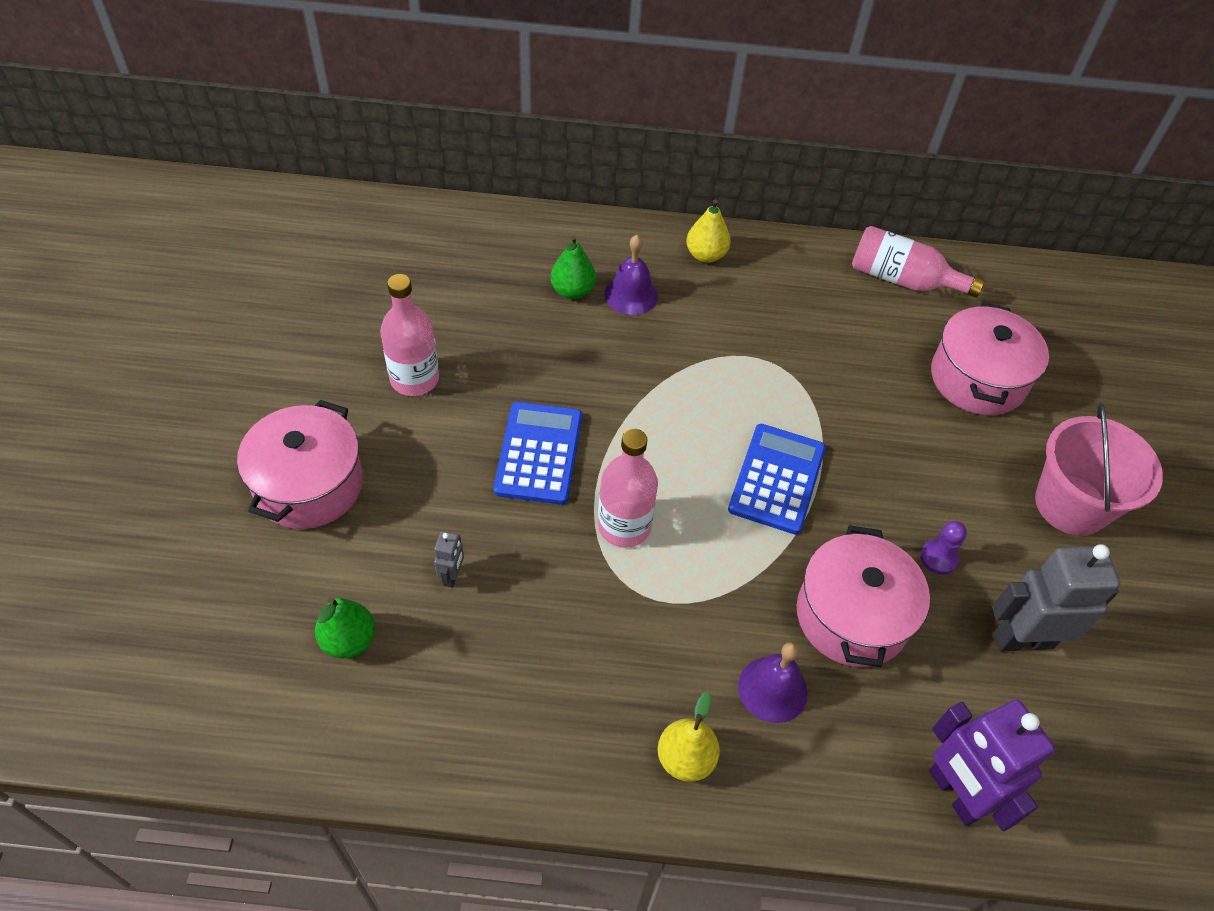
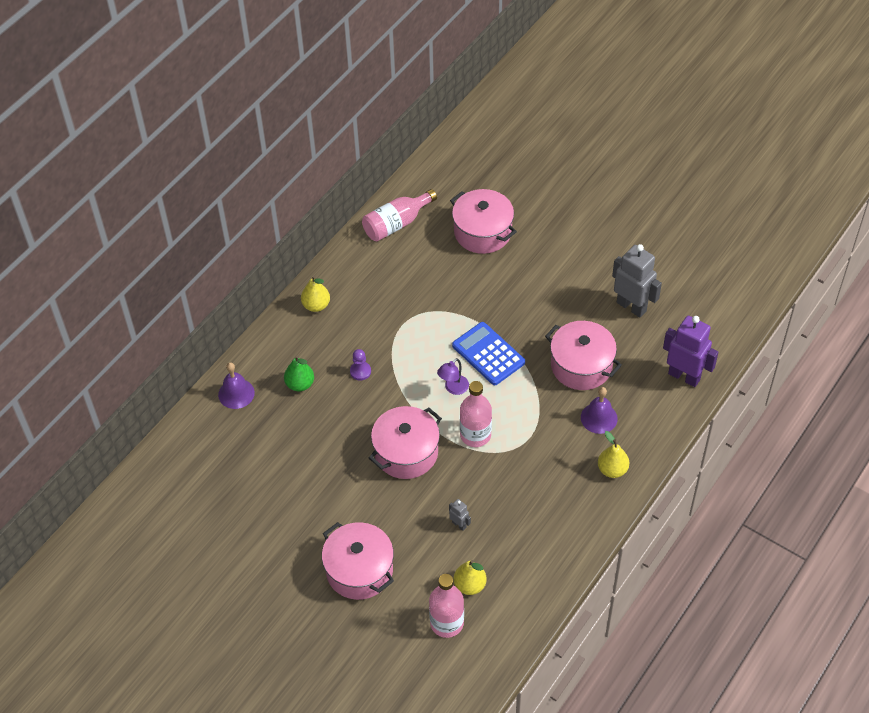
camera: 55 degrees left, 0 degrees up
(349, 640) = (470, 585): green pear -> yellow pear
(414, 379) = (315, 491): pink bottle -> pink bottle (446, 623)
(539, 453) = (406, 452): blue calculator -> pink pot
(631, 294) = (322, 357): purple bell -> purple bell (236, 393)
(686, 462) = (453, 388): none -> purple lamp
(938, 558) = (572, 313): purple pawn -> purple pawn (360, 371)
(955, 793) = (684, 376): purple robot -> purple robot turned 150 degrees counterclockwise
(1022, 639) = (631, 306): grey robot -> grey robot turned 105 degrees clockwise
(1071, 505) = (577, 242): pink bucket -> none

